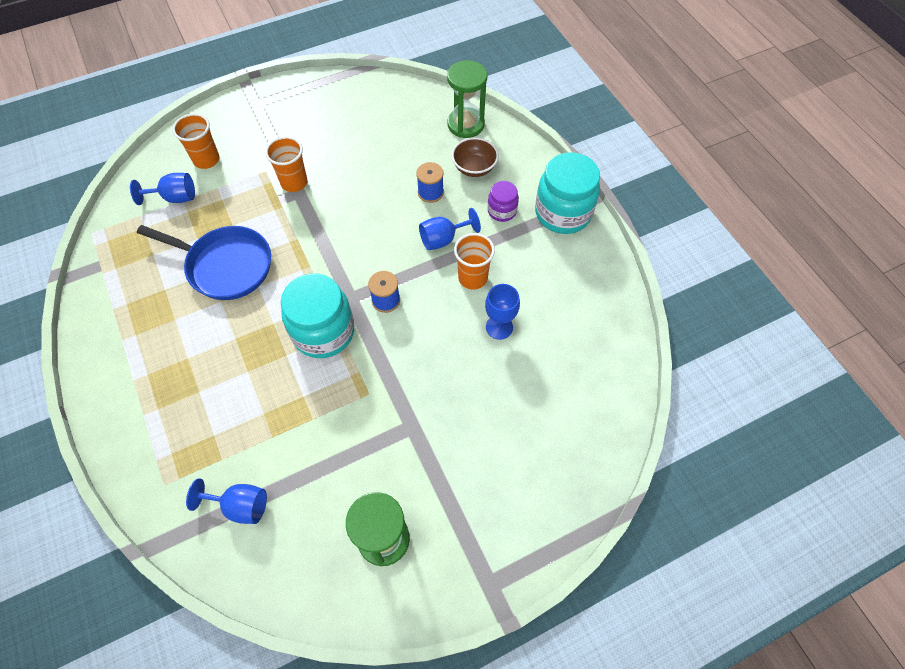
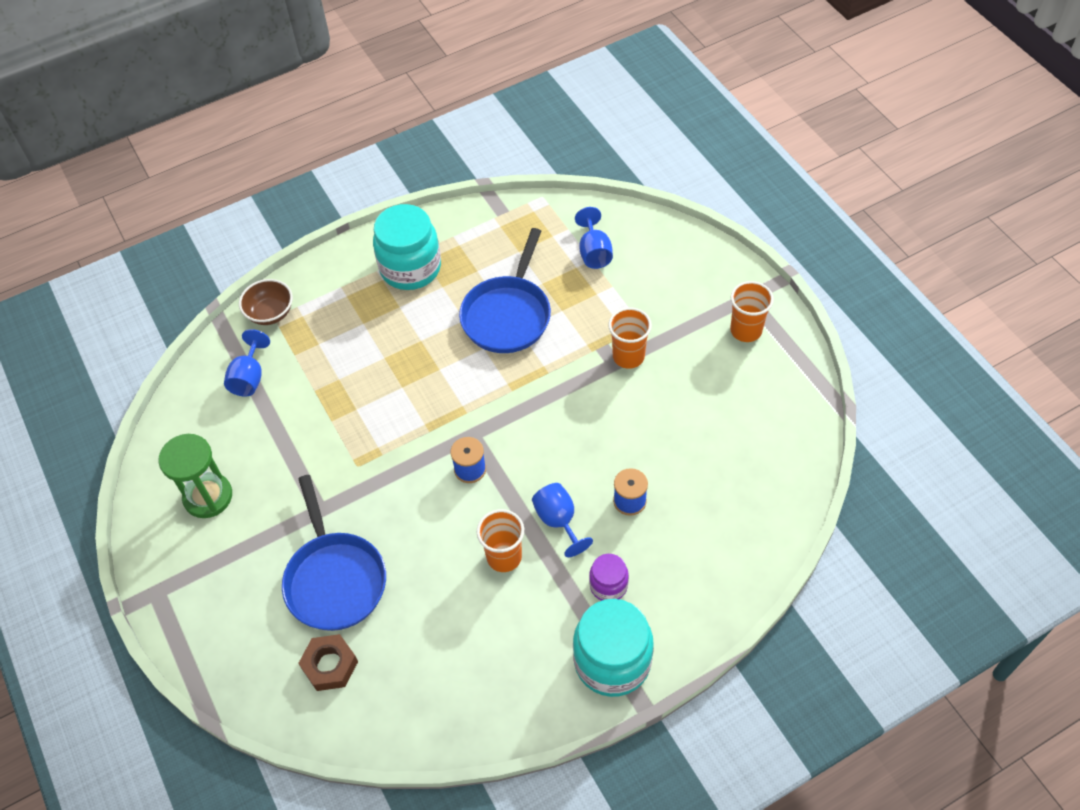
camera: 90 degrees right, 5 degrees down
(206, 160) = (651, 268): orange cup -> orange cup (746, 330)
(323, 332) = (429, 415): turquoise jar -> turquoise jar (410, 268)
(466, 124) = (753, 534): green hourglass -> none
(474, 168) = (677, 549): brown bowl -> brown bowl (270, 313)
(485, 410) = (334, 579): none -> blue pan
(499, 327) = (437, 589): blue goblet -> none
(567, 411) = (330, 665): none -> brown nut

